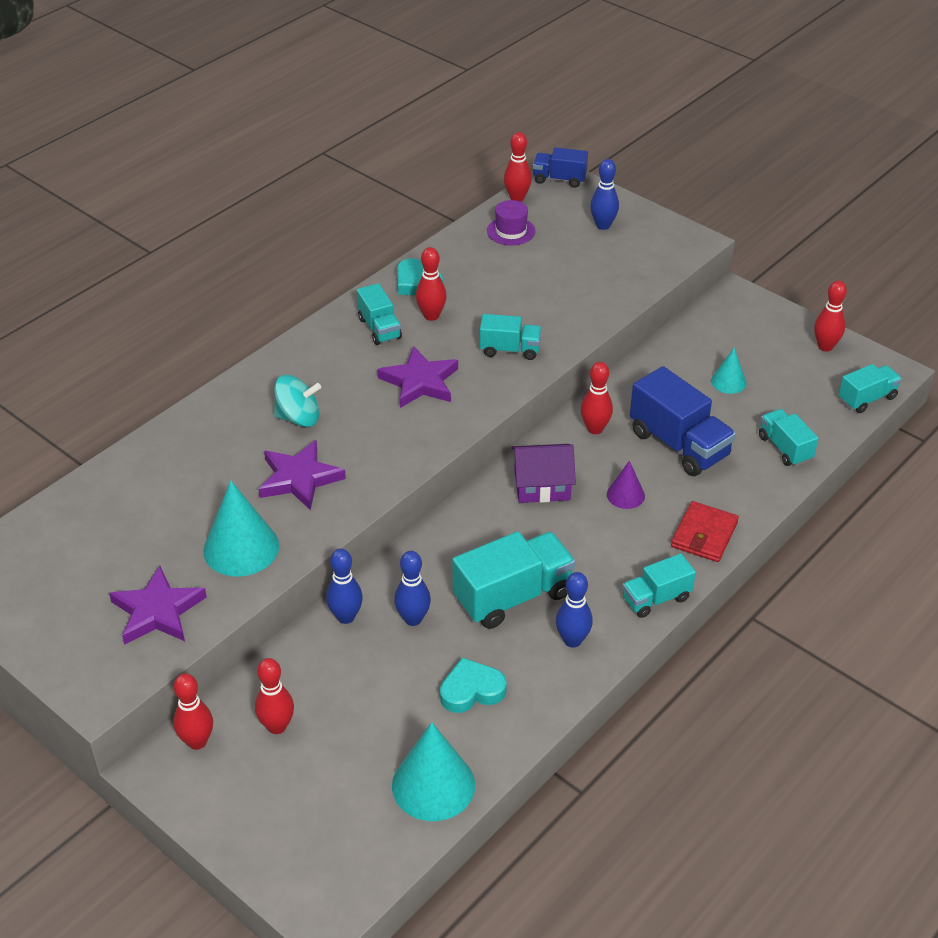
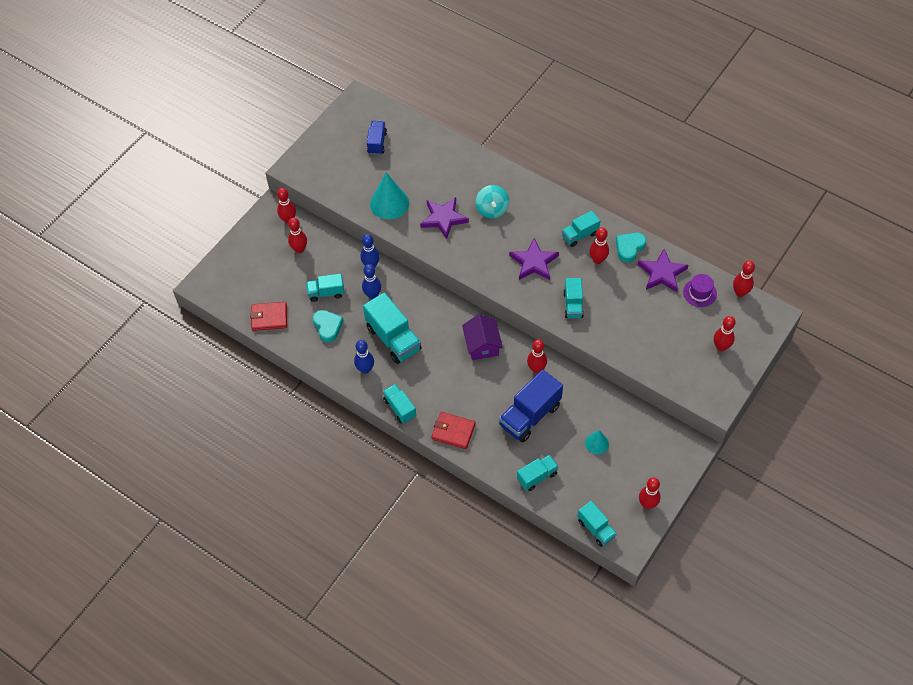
camera: 85 degrees right, 15 degrees up
(158, 611) = (343, 179): purple star -> purple star (662, 273)
(393, 688) = (326, 293): none -> turquoise truck
(433, 785) = (269, 317): turquoise cone -> red wallet
(559, 179) = (771, 316): blue truck -> blue truck (377, 143)
(603, 225) = (721, 347): blue bowling pin -> red bowling pin
(625, 495) = (480, 388): purple cone -> none

